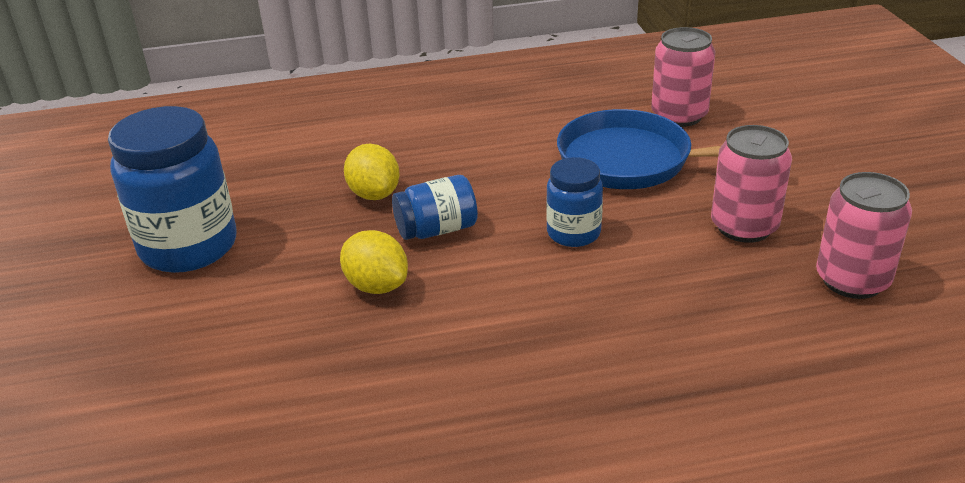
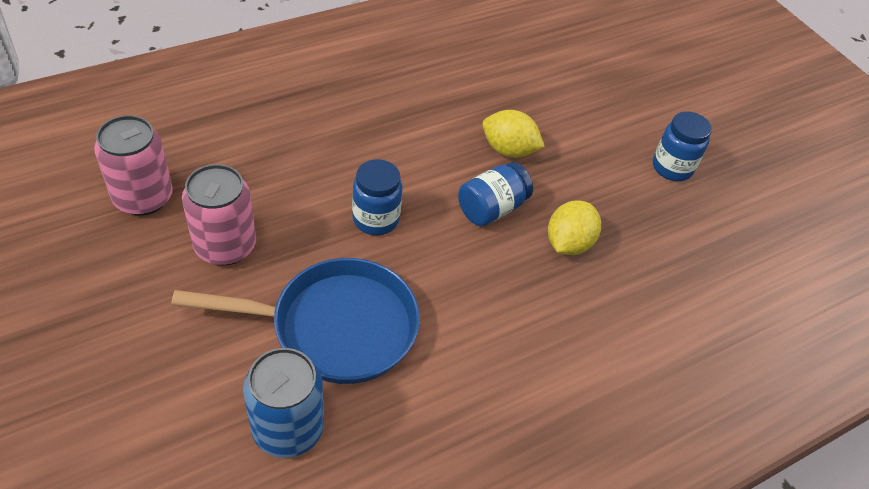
camera: 155 degrees right, 15 degrees up
(189, 247) = (672, 167): blue jar -> blue jar, size x0.55
(374, 194) = (568, 243): yellow lemon -> yellow lemon turned 75 degrees clockwise
(679, 115) = (288, 428): pink can -> blue can

